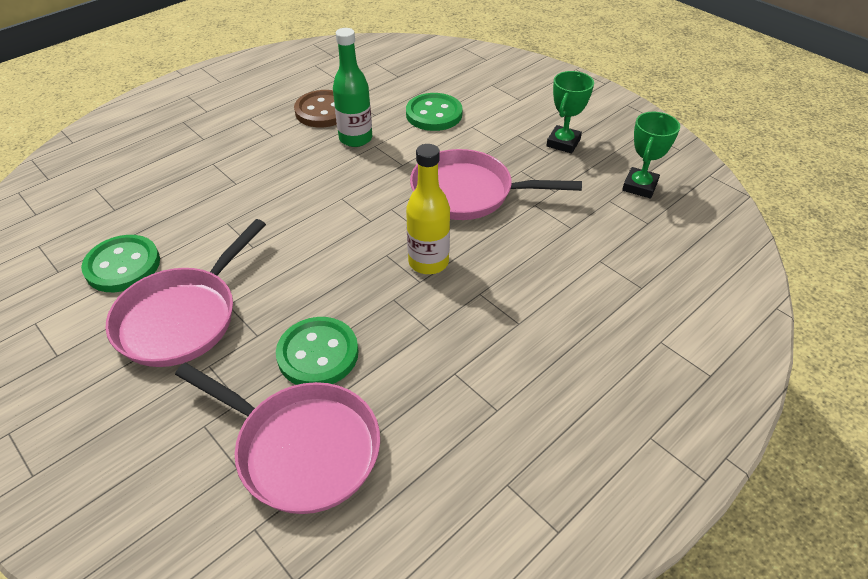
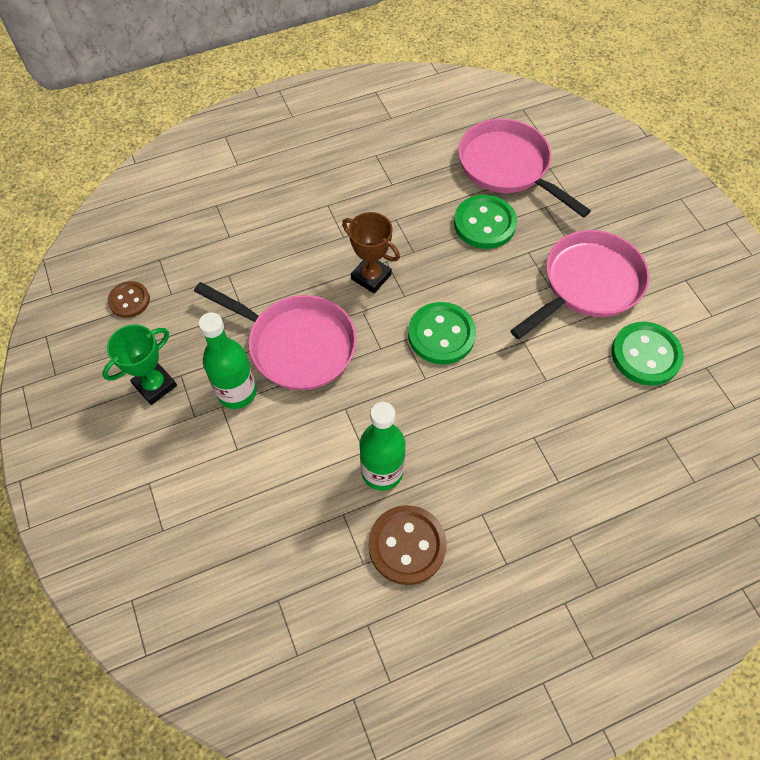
camera: 160 degrees left, 15 degrees up
(428, 262) = (371, 277): yellow bottle -> brown trophy
(434, 114) = (270, 488): green button -> green button (441, 335)
(496, 153) = (237, 392): none -> green bottle
(640, 186) = (129, 300): green trophy -> brown button

